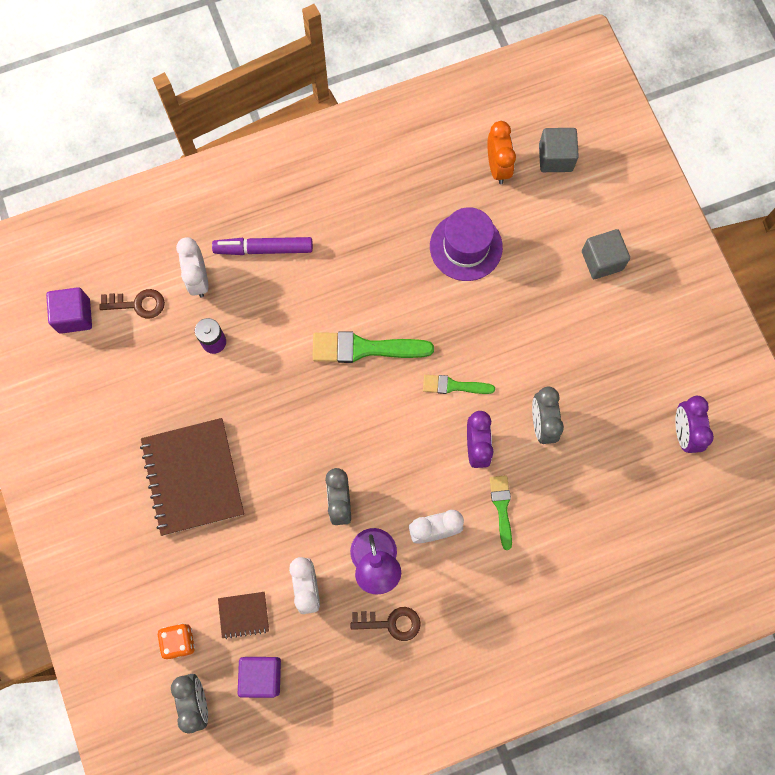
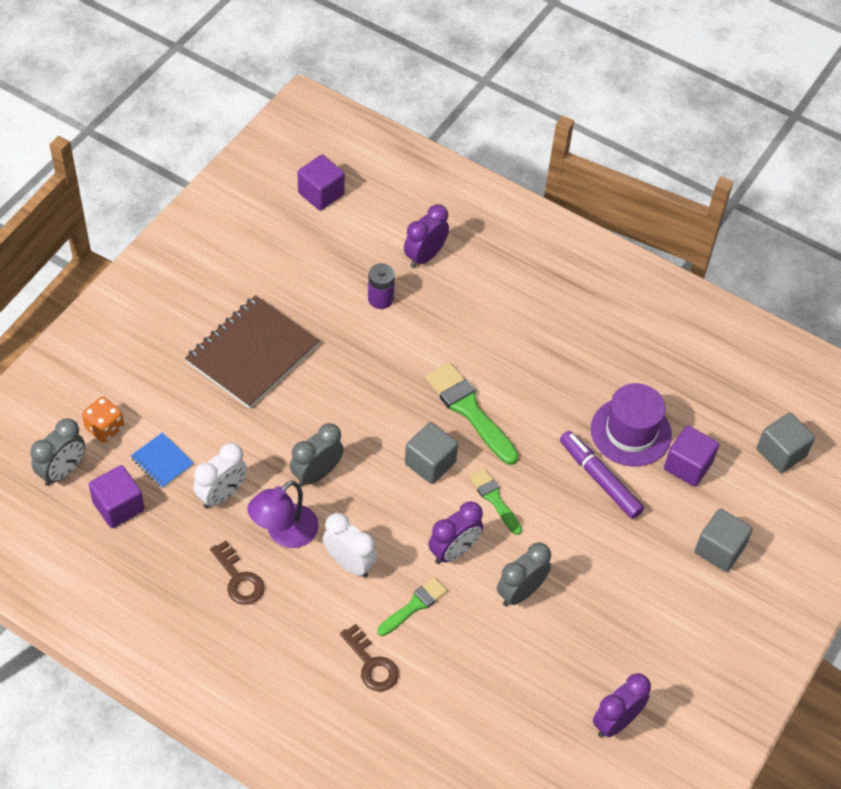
camera: 50 degrees right, 20 degrees down
(138, 304) = (367, 229): brown key -> brown key (372, 664)
(198, 279) = (424, 256): white clock -> purple clock
(243, 615) = (162, 461): brown notebook -> blue notebook
(263, 249) = (491, 285): purple marker -> purple marker (599, 479)
(390, 410) = (430, 463): none -> grey cube
(498, 167) = (728, 412): orange clock -> none
(521, 229) = (687, 466): none -> purple cube

